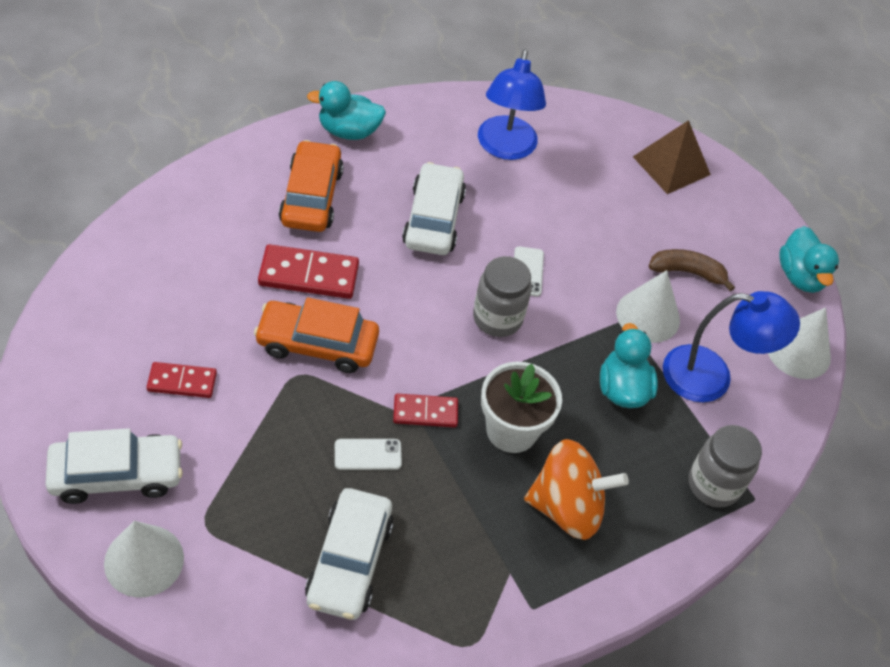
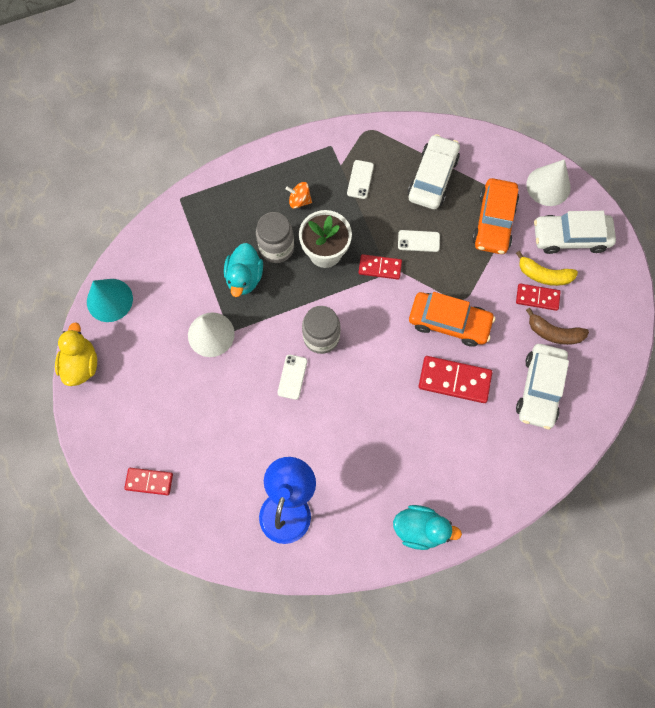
camera: 165 degrees left, 20 degrees up
(168, 414) = (543, 275): none -> yellow banana
(311, 196) = (452, 456): orange car -> orange car (494, 221)
(433, 219) = (358, 430): white car -> white car (539, 388)
(473, 549) = (360, 179): none -> white phone
(567, 507) = (299, 200): orange spinning top -> orange spinning top, size x0.47
(671, 165) = (149, 481): brown pyramid -> red domino
(687, 272) = (169, 371): brown banana -> brown banana (554, 333)
(711, 377) = (179, 283): blue lamp -> none
(713, 485) = (203, 209): grey jar -> grey jar (276, 248)
(798, 351) = (109, 300): white cone -> turquoise cone
(800, 276) = (82, 364): turquoise duck -> yellow duck

